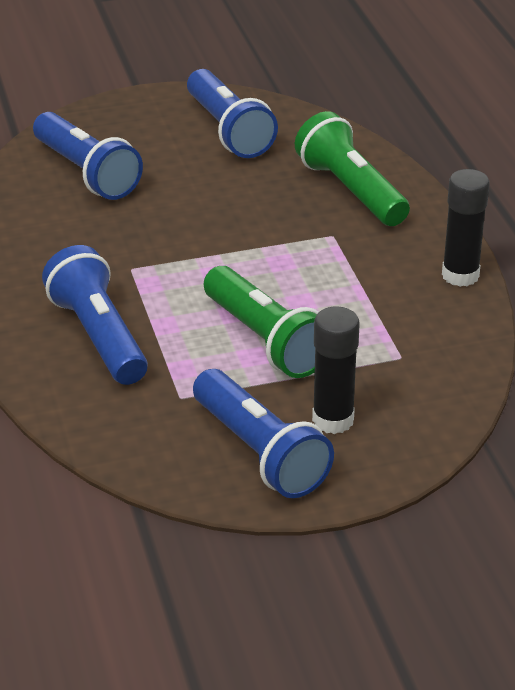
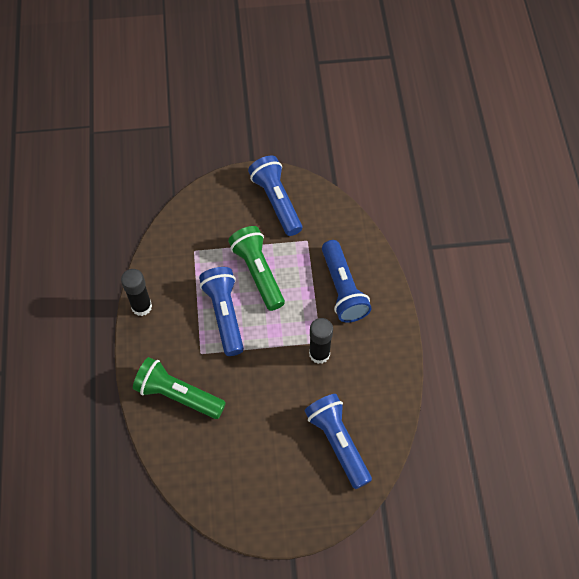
camera: 170 degrees left, 25 degrees up
(229, 131) = (238, 478): blue flashlight -> blue flashlight (224, 314)
(333, 420) = (239, 215): black glue stick -> black glue stick (319, 354)
(350, 191) = (177, 395): green flashlight -> green flashlight turned 135 degrees clockwise

